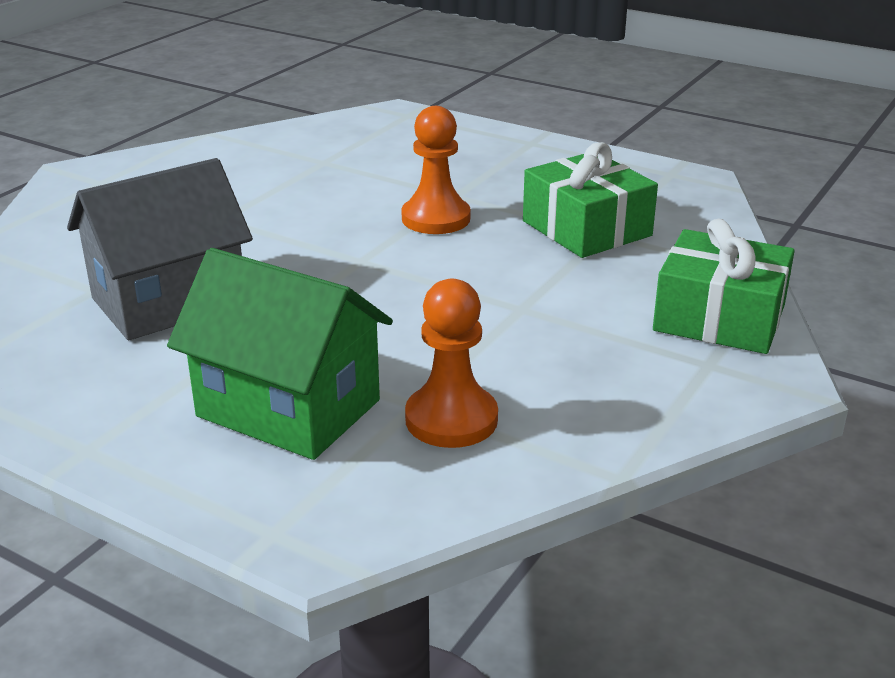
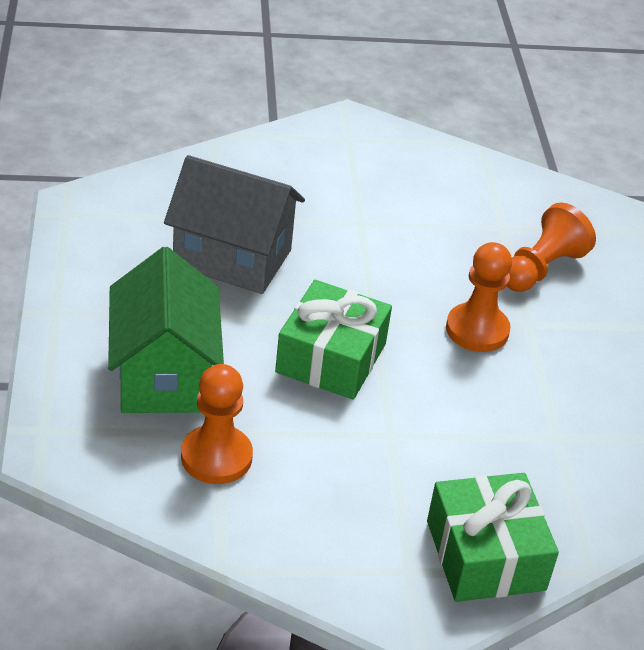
camera: 50 degrees right, 10 degrees up
(397, 165) = (541, 269): none -> orange pawn
(586, 228) = (553, 423): green gift -> green gift (331, 358)

